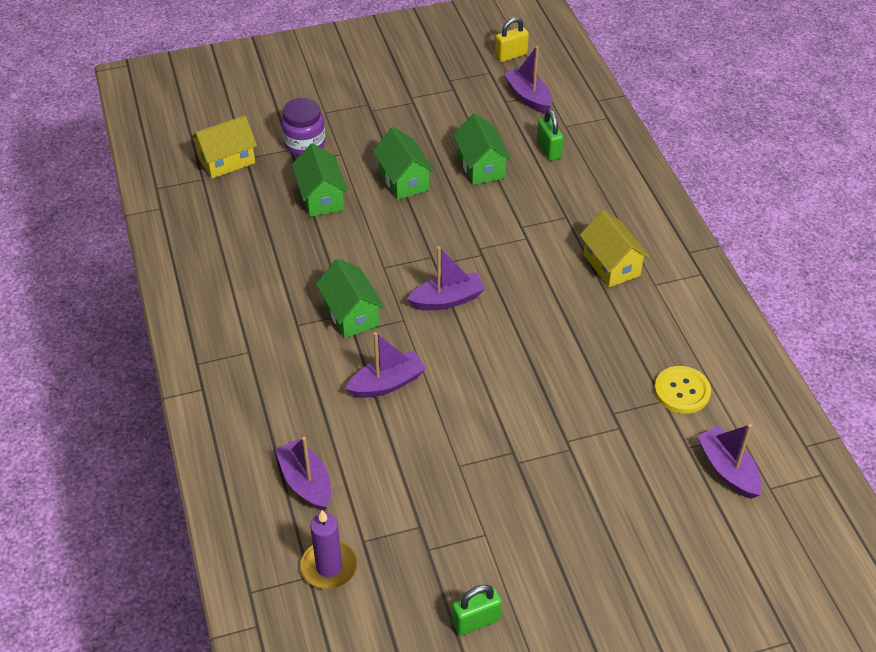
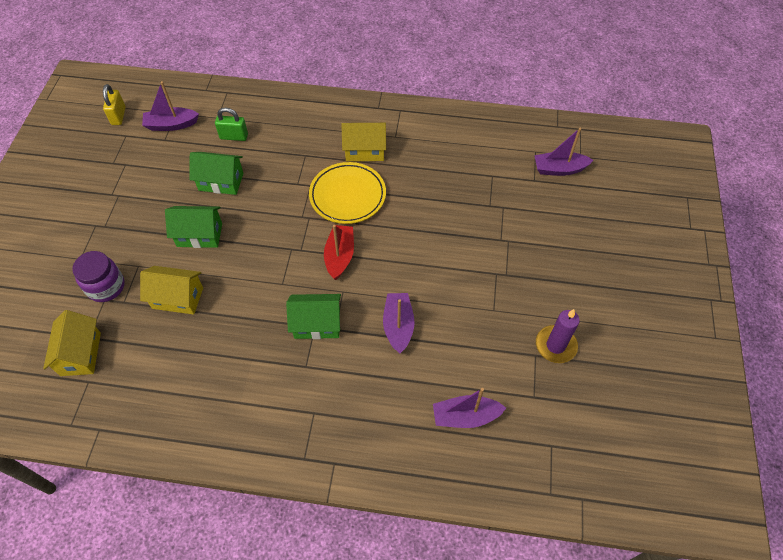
camera: 65 degrees left, 10 degrees up
(321, 197) = (178, 298): green house -> yellow house
(329, 567) = (548, 428): purple candle -> purple candle (555, 345)
(447, 300) = (340, 256): purple boat -> red boat
(476, 621) = (624, 351): green padlock -> none
(534, 275) = (347, 195): none -> yellow plate
(682, 391) = (489, 163): yellow button -> none

